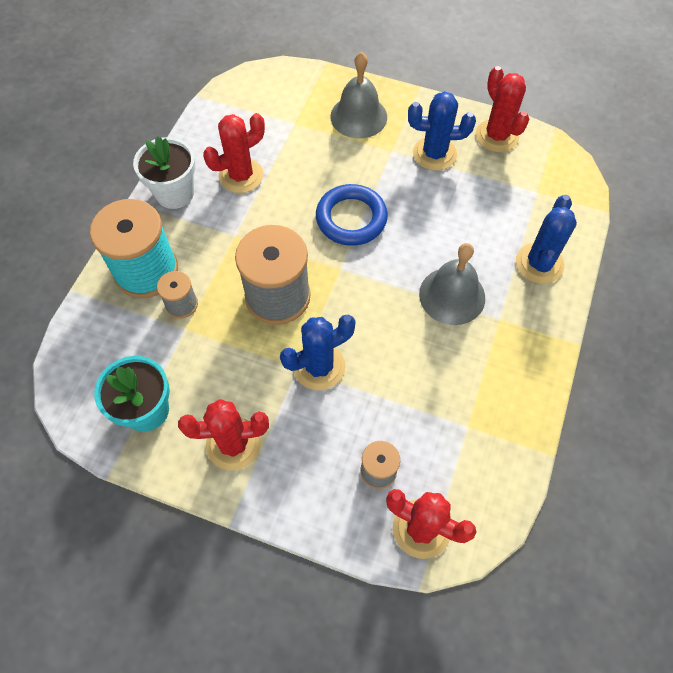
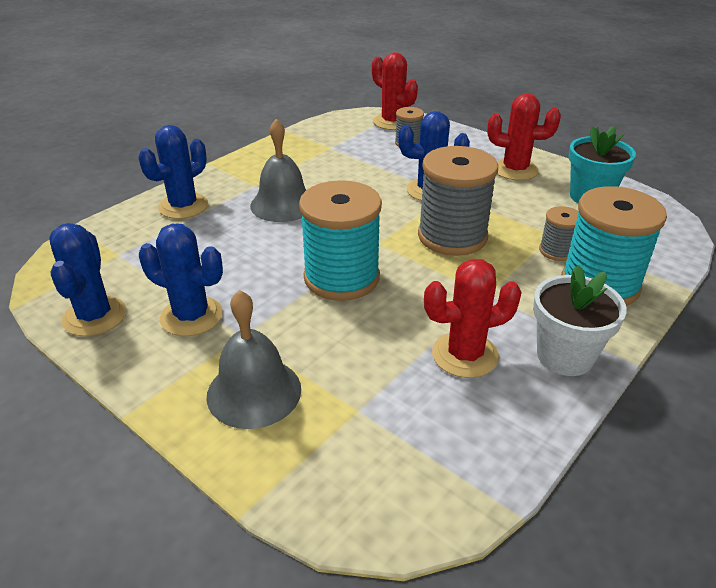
camera: 160 degrees left, 25 degrees down
(351, 218) = (341, 278): blue ring -> turquoise spool
(497, 136) = (95, 316): red cactus -> blue cactus

